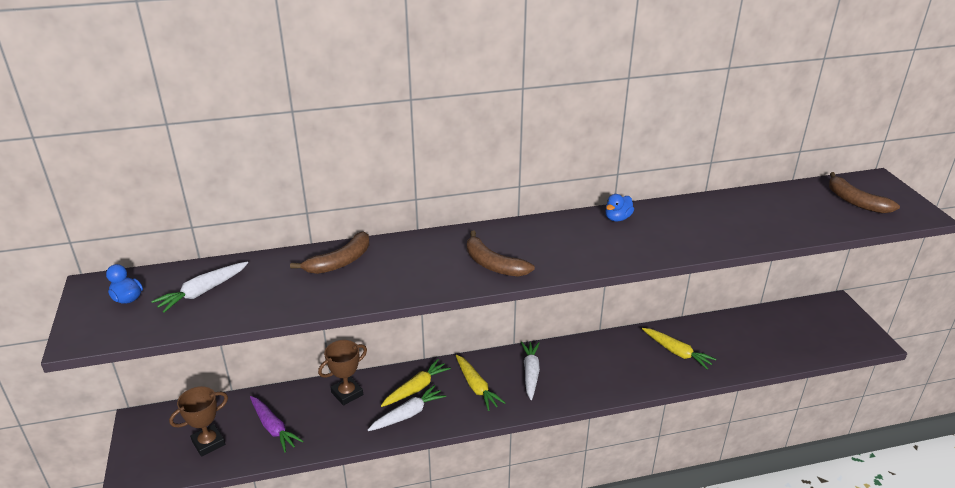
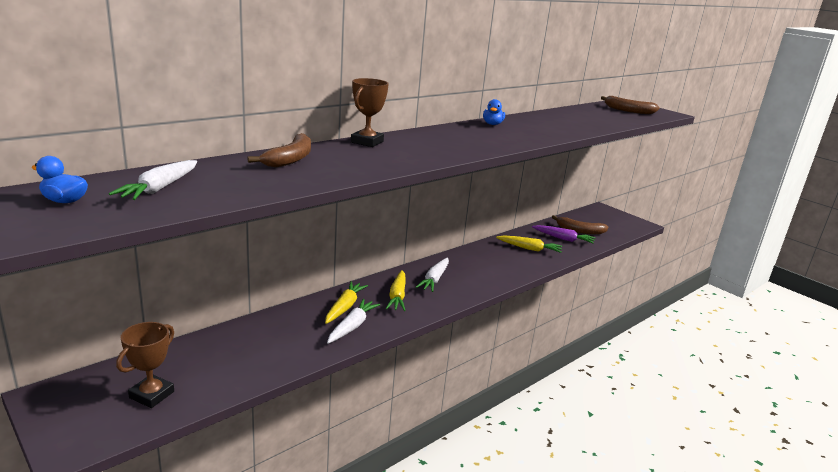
camera: 30 degrees left, 10 degrees down
(273, 428) = (221, 365): purple carrot -> purple carrot (563, 239)
(347, 393) = (280, 324): brown trophy -> brown trophy (367, 142)
(476, 387) = (397, 296): yellow carrot -> yellow carrot turned 60 degrees clockwise
(493, 264) = (431, 151): brown banana -> brown banana (580, 231)
(530, 373) = (434, 279): white carrot -> white carrot turned 135 degrees counterclockwise

